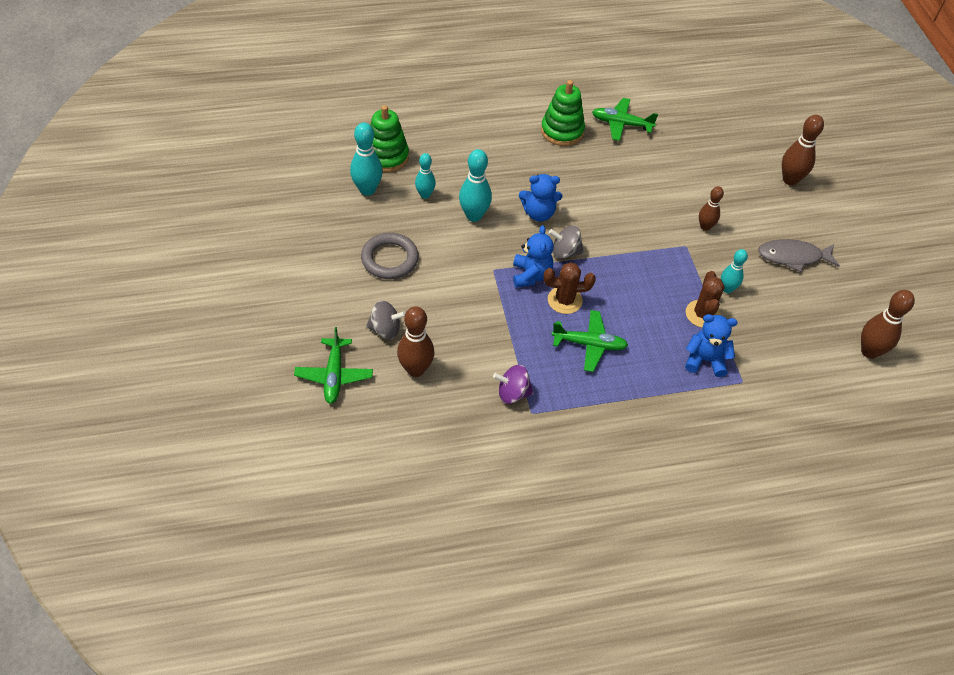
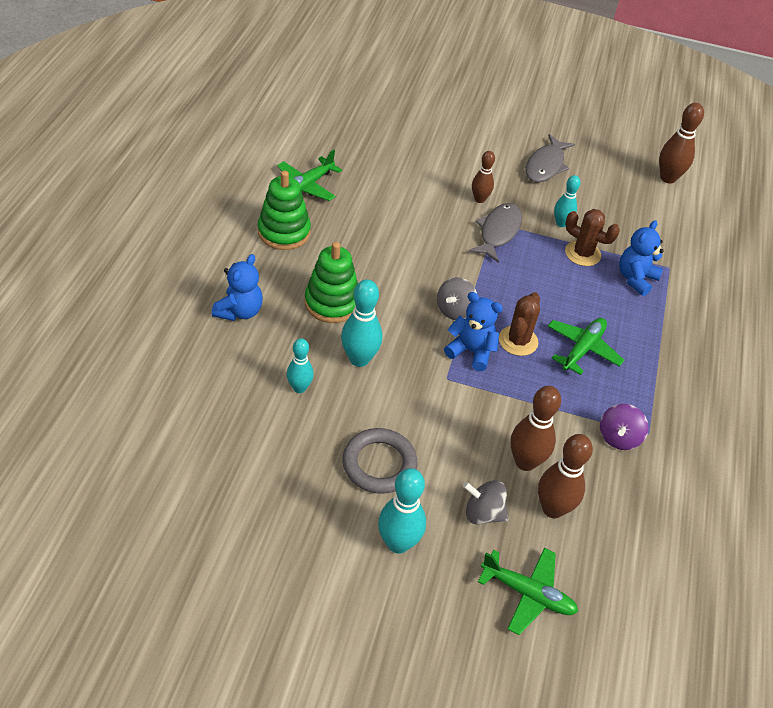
camera: 65 degrees left, 5 degrees down
(367, 190) = (254, 439): turquoise bowling pin -> turquoise bowling pin (398, 543)
(385, 329) = (483, 513): grey spinning top -> grey spinning top turned 105 degrees counterclockwise
(386, 157) = (212, 397): green stacking toy -> green stacking toy (332, 303)
(538, 213) = (389, 305): blue teddy bear -> blue teddy bear (239, 311)
(676, 251) = (498, 232): none -> grey fish
(790, 180) = (455, 120): brown bowling pin -> brown bowling pin (525, 462)

